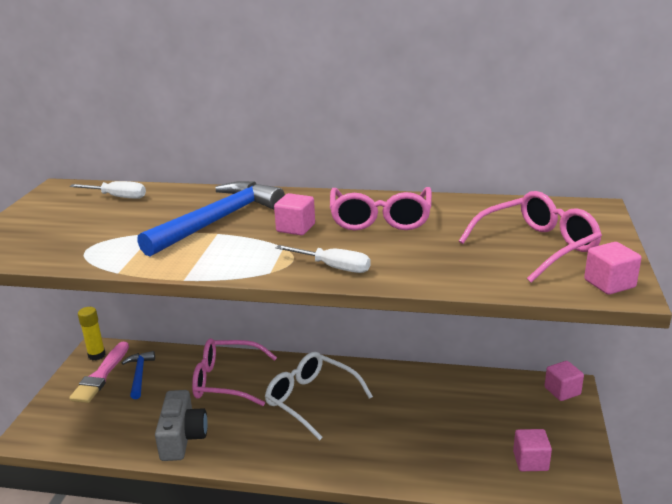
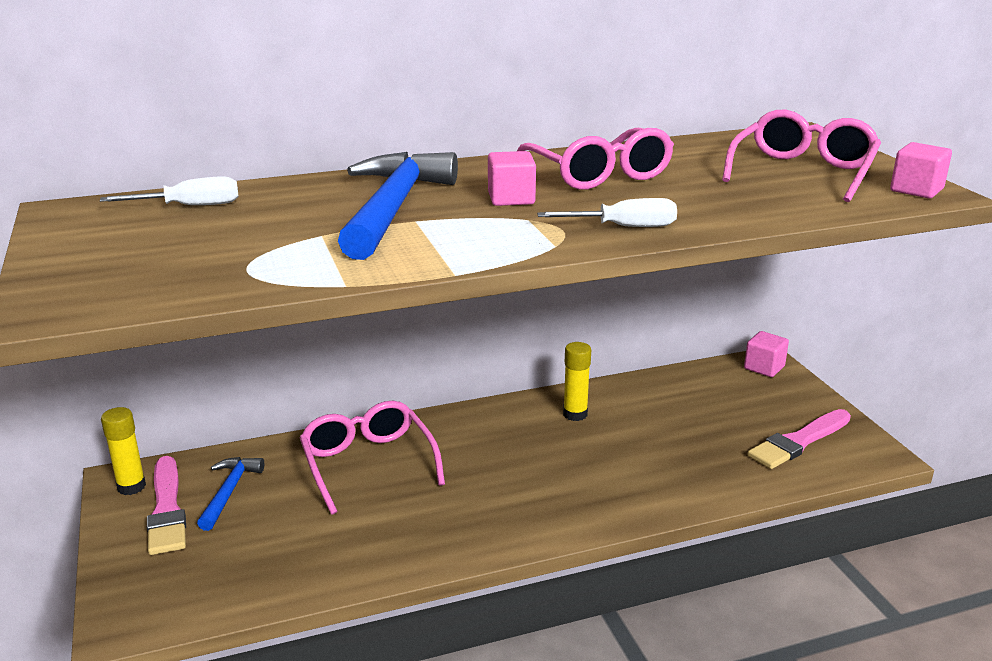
camera: 30 degrees left, 0 degrees up
(139, 375) = (229, 492): blue hammer -> blue hammer turned 45 degrees clockwise
(182, 438) = (375, 546): grey camera -> none
(226, 381) = (368, 463): pink glasses -> pink glasses turned 90 degrees clockwise
(311, 400) = (502, 453): white glasses -> none
(383, 386) = (575, 414): none -> yellow glue stick
(530, 461) = (798, 442): pink cube -> pink brush

